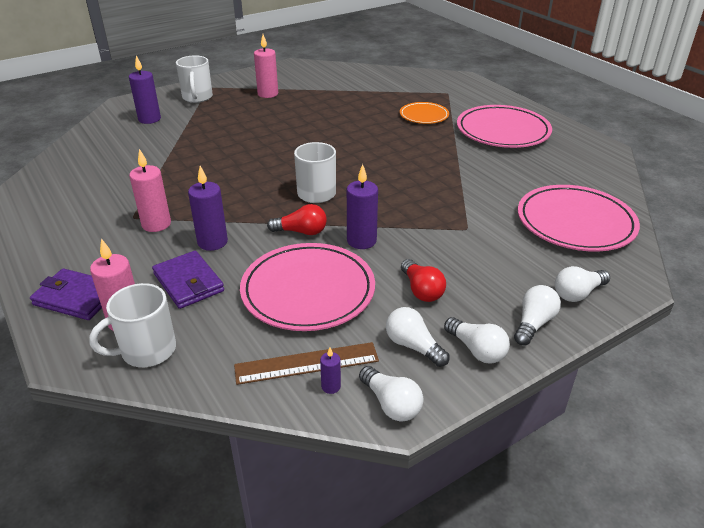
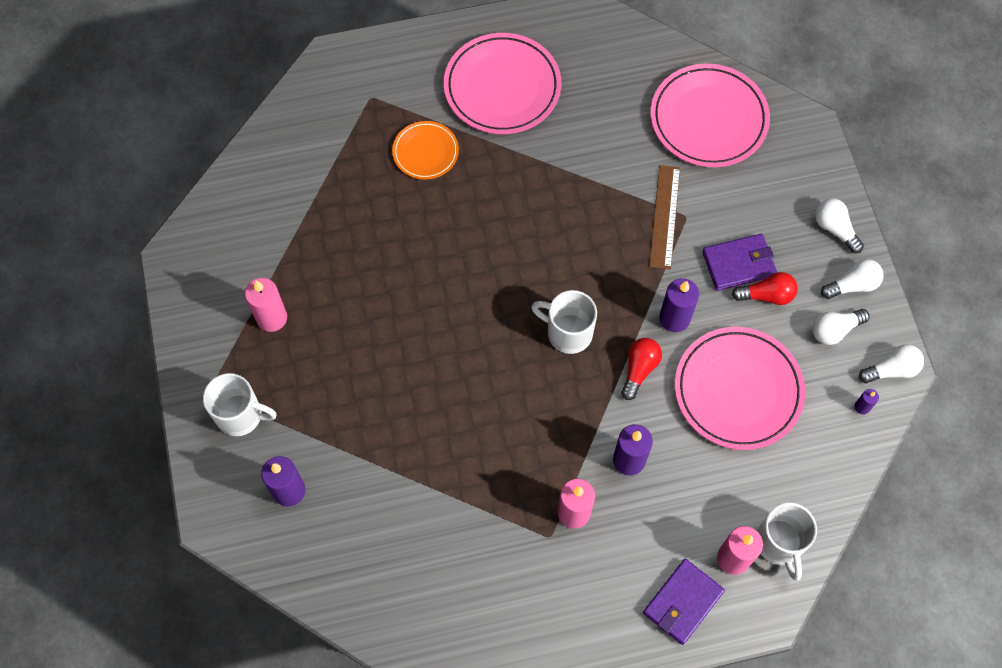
camera: 70 degrees left, 30 degrees up
(188, 282) = (691, 494): purple wallet -> purple wallet (738, 264)
(306, 363) = (831, 417): brown ruler -> brown ruler (665, 216)
(577, 293) = (808, 176): white light bulb -> none

